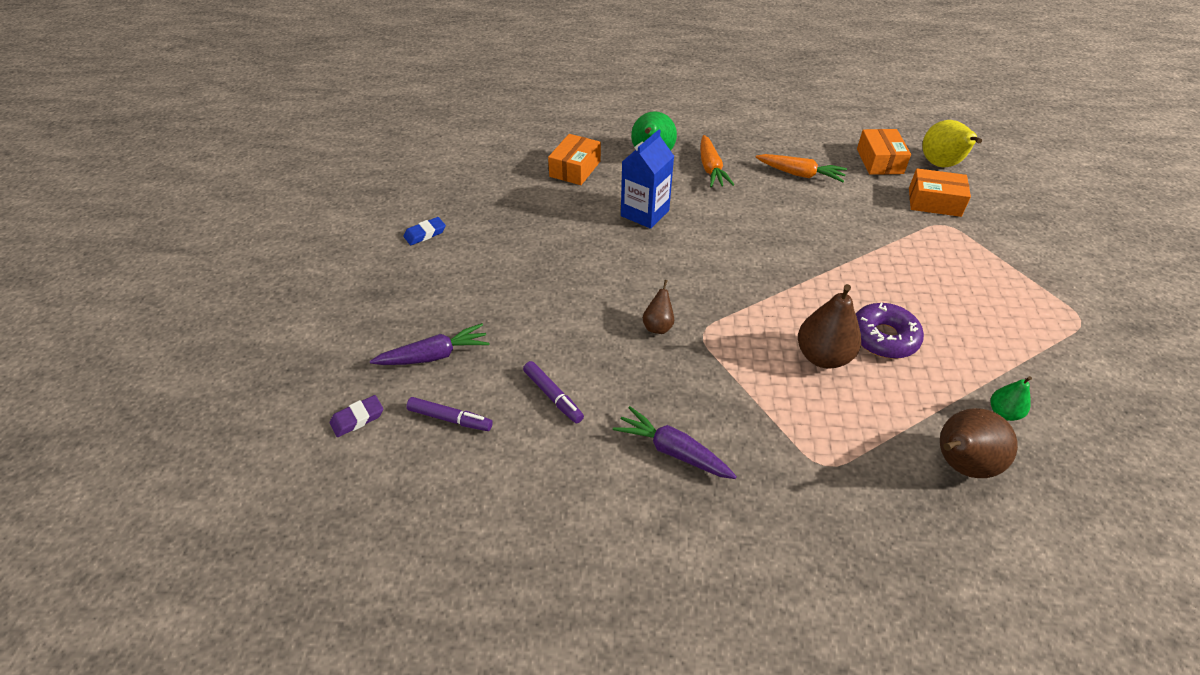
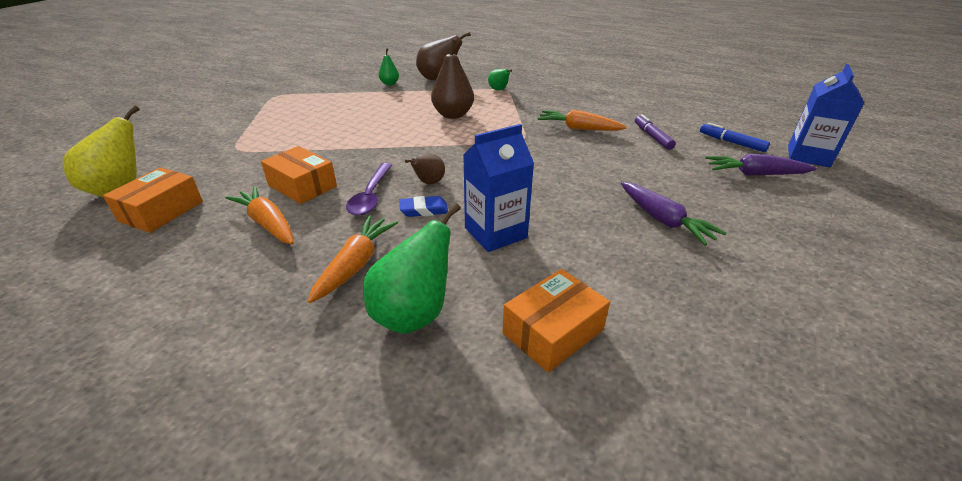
camera: 155 degrees left, 10 degrees down
(357, 418) = (808, 156): purple eraser -> blue carton
(425, 234) = (808, 289): blue eraser -> blue eraser (424, 210)
(450, 419) = (731, 142): purple marker -> blue marker
(651, 382) = (578, 128): none -> orange carrot
(658, 326) = (553, 149): brown pear -> brown pear (429, 183)
(673, 451) = (582, 106): purple carrot -> purple carrot (663, 220)
(764, 215) = (371, 196): none -> purple spoon
(831, 460) = (499, 90): none -> green pear
(883, 338) = (403, 113): purple donut -> none
(934, 202) = (206, 164): orange box -> orange box (302, 186)

